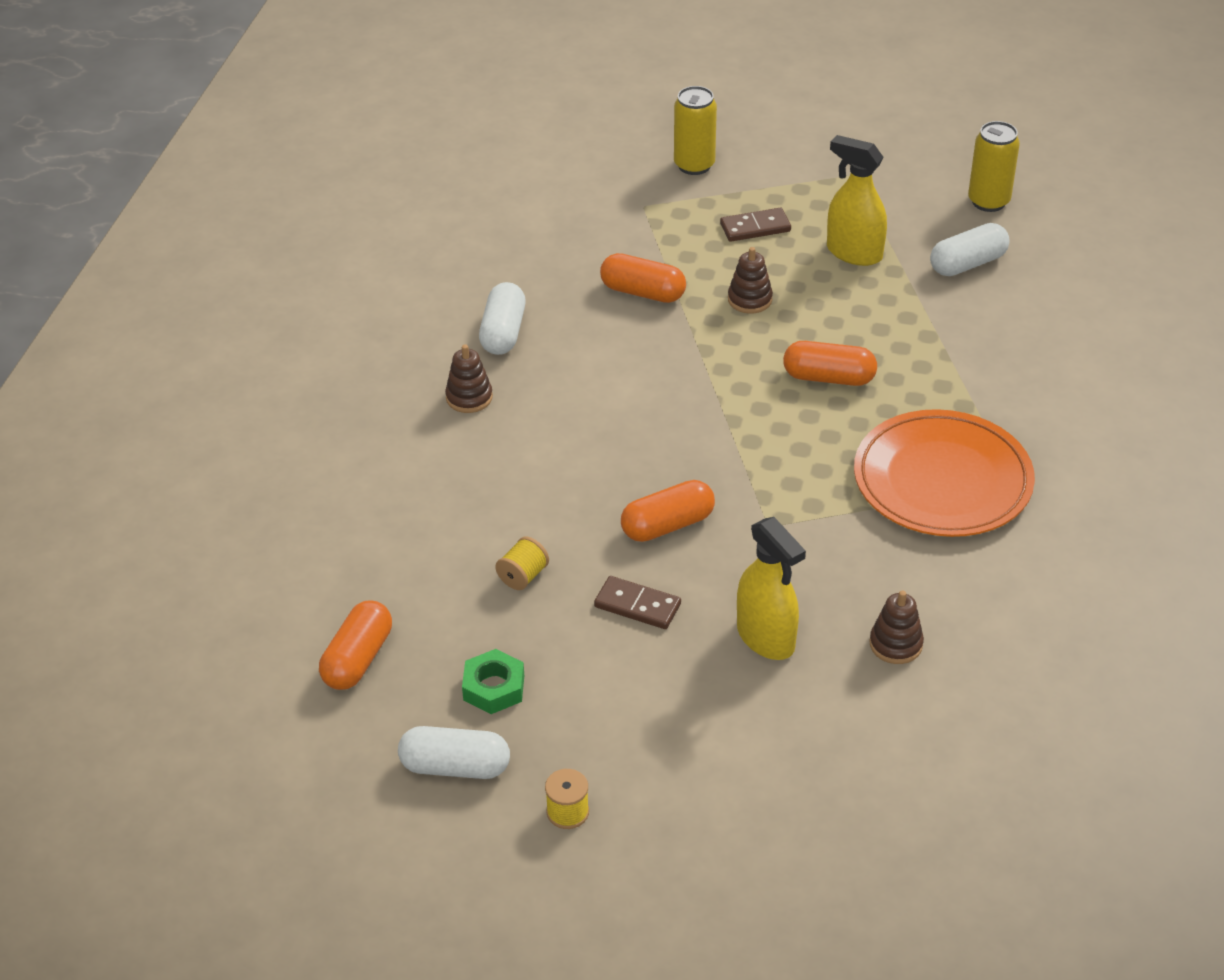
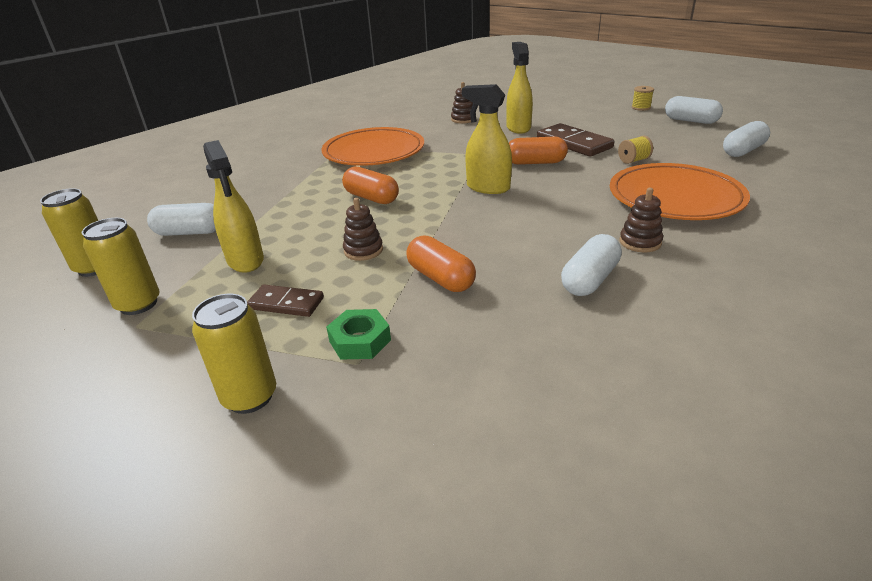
camera: 150 degrees left, 10 degrees down
(358, 659) = (743, 151): orange capsule -> white capsule
(445, 493) = (675, 198): none -> orange plate
(494, 688) = (664, 134): green nut -> green nut (360, 340)
(637, 605) = (573, 143): brown domino -> brown domino, size x1.64
(696, 443) = (488, 187): none -> yellow spray bottle
(882, 188) = (138, 304): none -> yellow can

